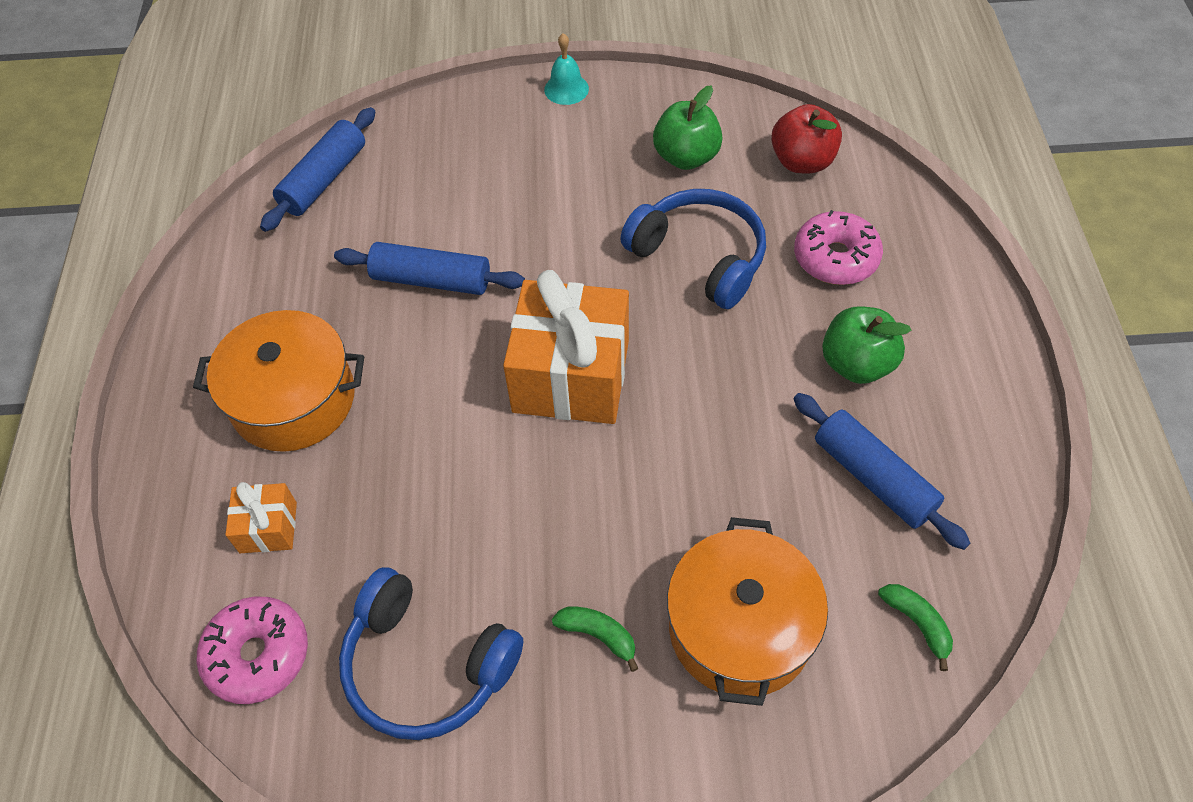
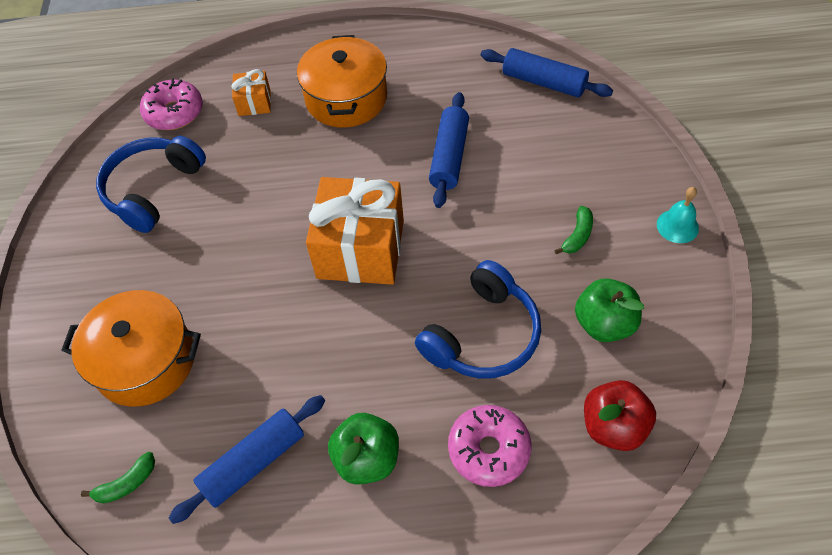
camera: 90 degrees right, 0 degrees up
(598, 635) = (155, 276): green banana -> green banana (577, 236)

